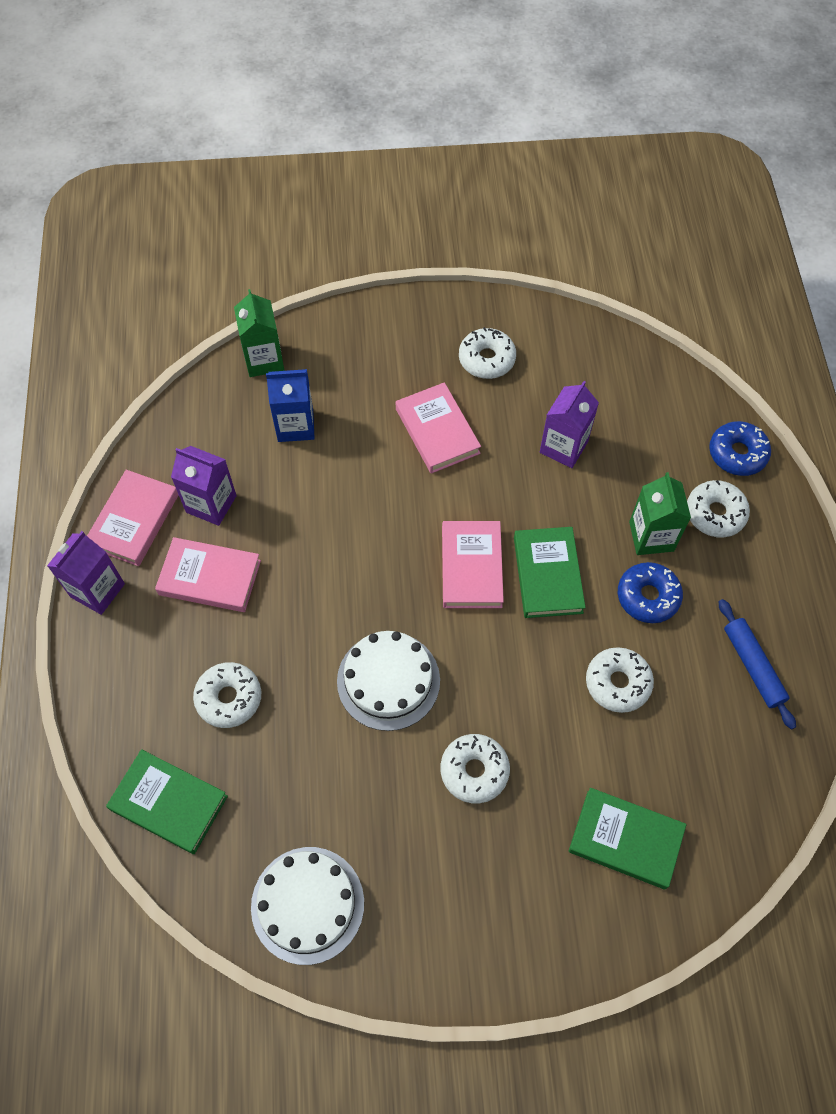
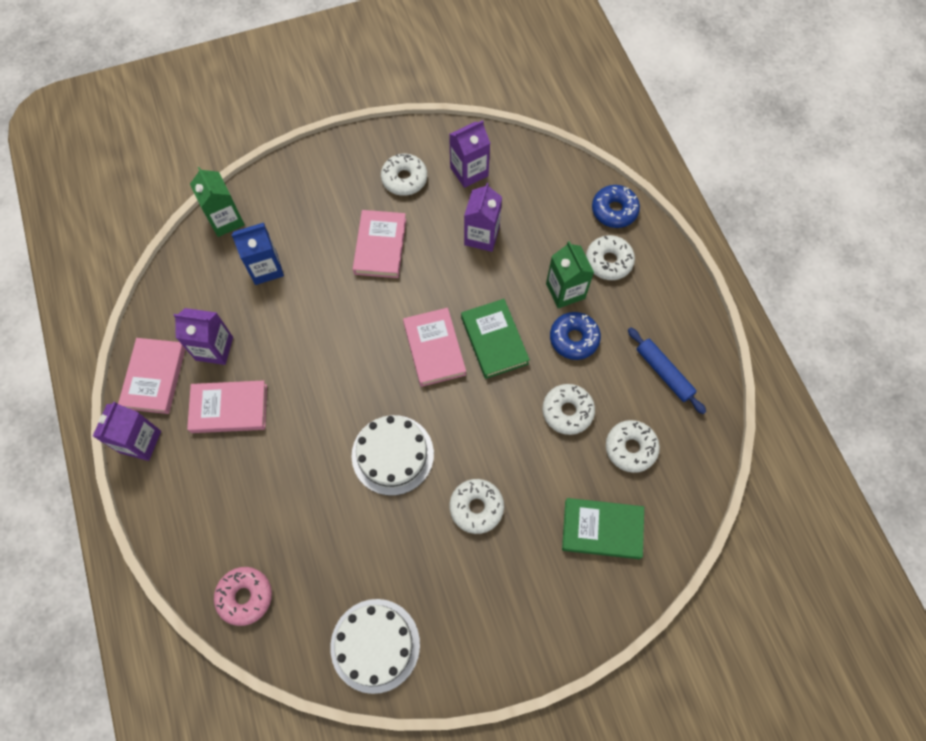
camera: 15 degrees left, 5 degrees up
(169, 803) = (245, 596): green book -> pink donut
(229, 698) = (271, 501): white donut -> white donut (630, 448)
(437, 431) = (380, 246): pink book -> pink book turned 45 degrees clockwise
(567, 367) = (469, 171): none -> purple carton

